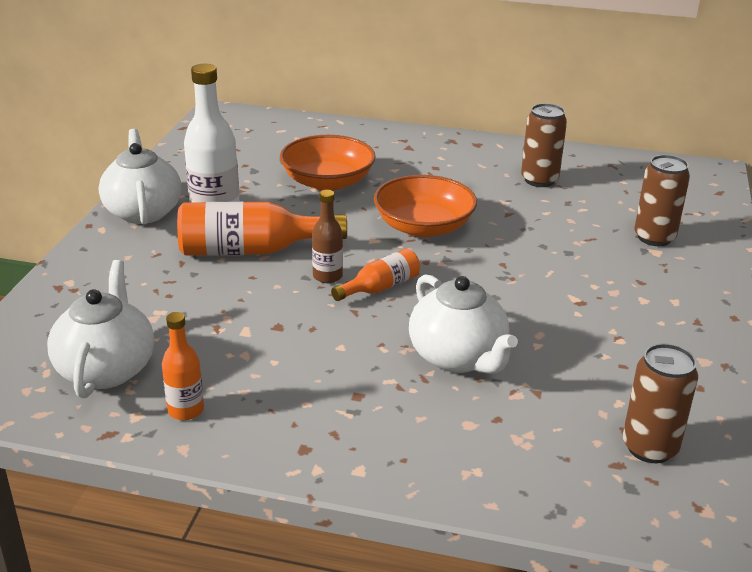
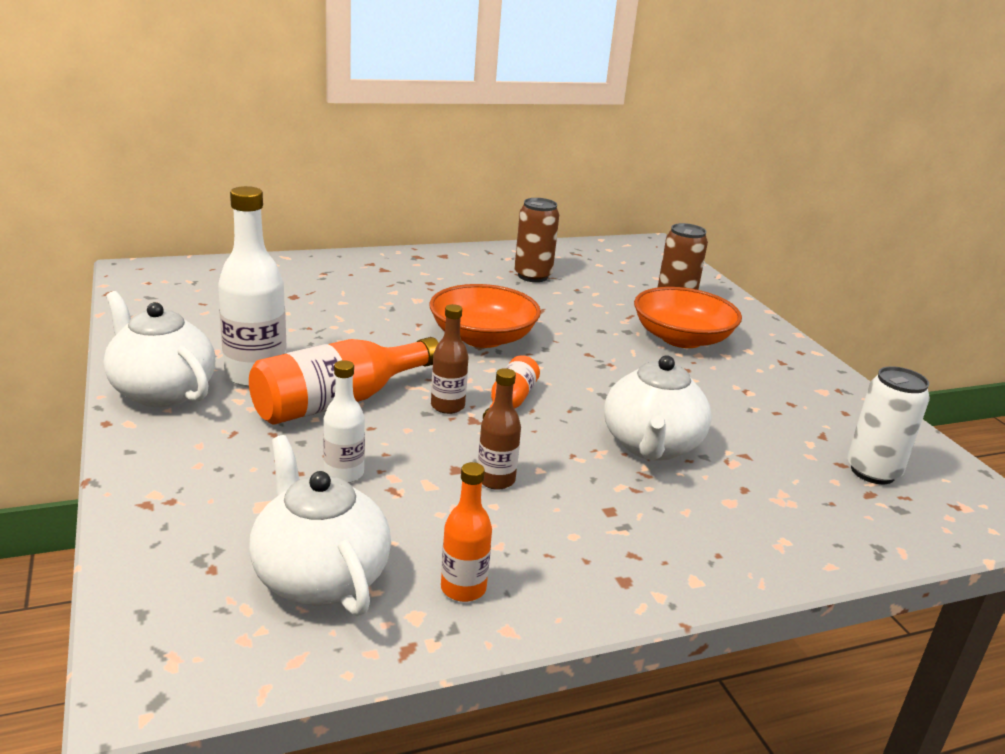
camera: 35 degrees left, 5 degrees down
(196, 305) = (344, 474): none -> white bottle
(297, 344) = (496, 480): none -> brown bottle
(327, 182) = (340, 316): orange bowl -> orange bowl (681, 338)
(458, 357) = (651, 446): white teapot -> white teapot turned 75 degrees clockwise
(649, 447) = (872, 472): brown can -> white can

